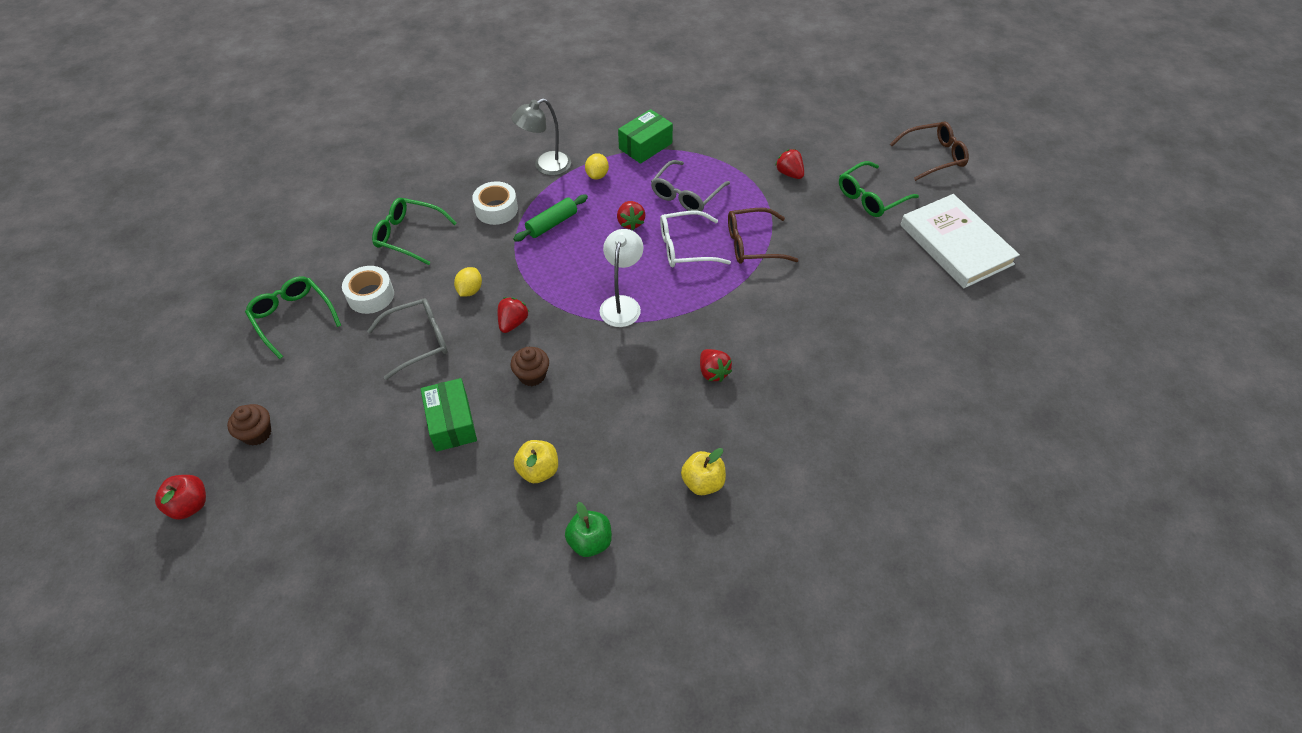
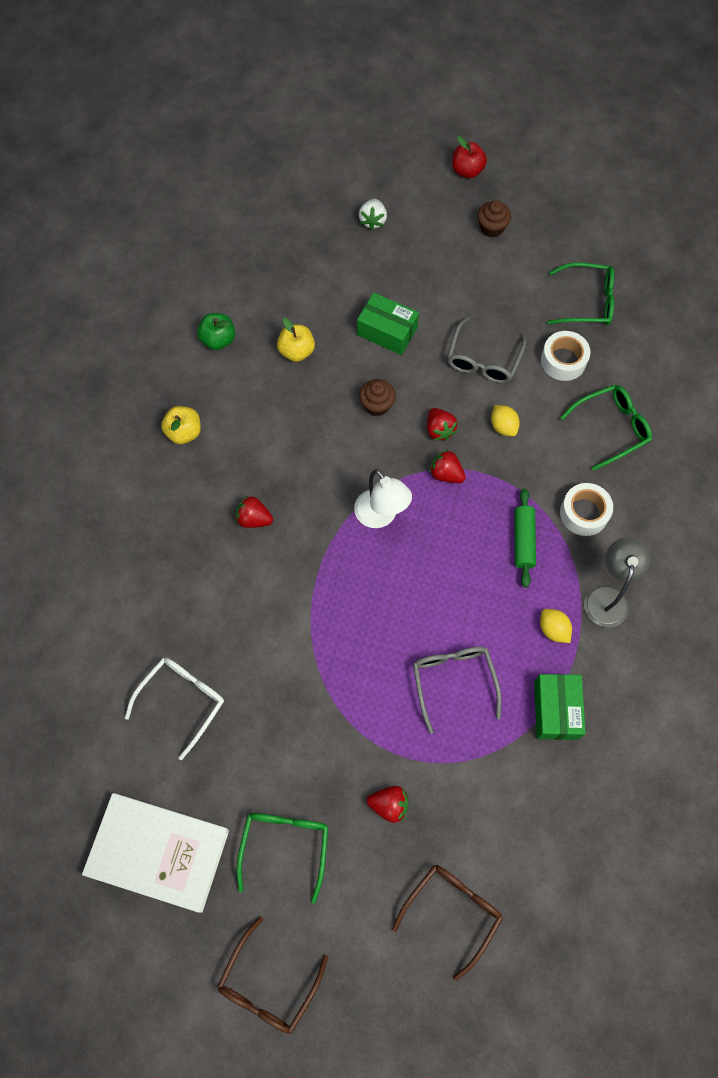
camera: 135 degrees right, 15 degrees up
(326, 534) = (373, 221): none -> white strawberry
(630, 223) = (464, 602): red strawberry -> red strawberry (446, 474)
(686, 247) = (391, 618): white glasses -> white glasses (182, 701)
(753, 244) = (339, 676): brown glasses -> brown glasses (452, 912)

